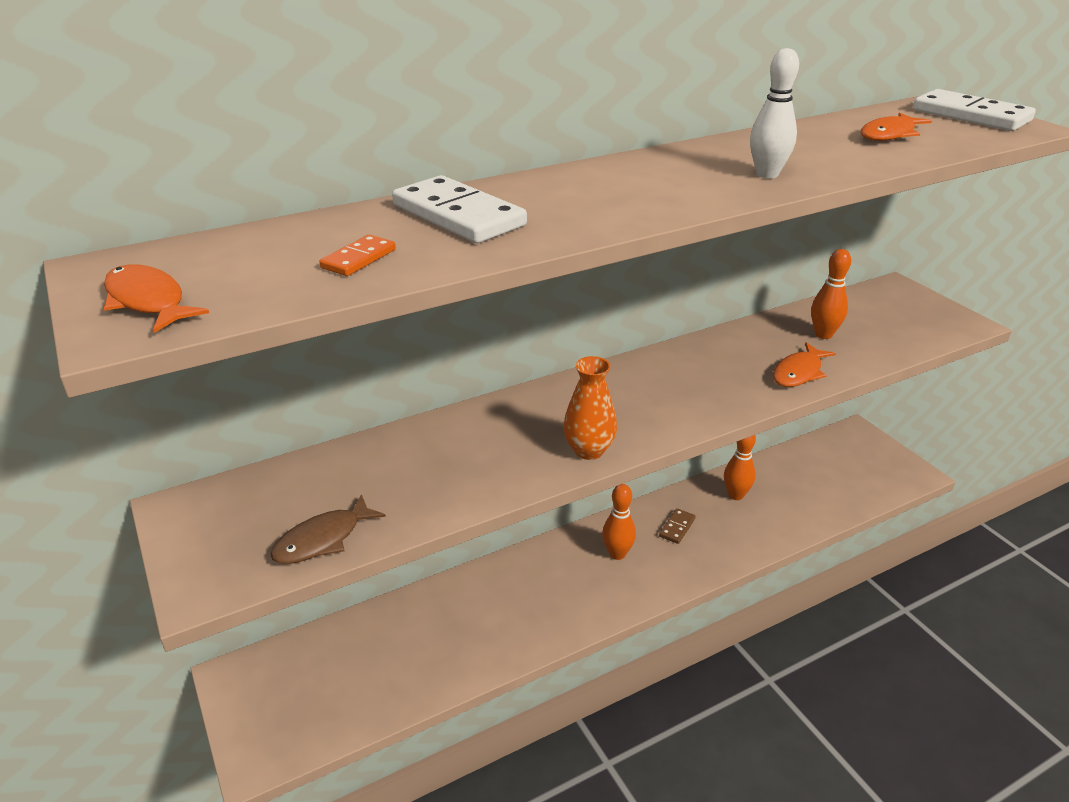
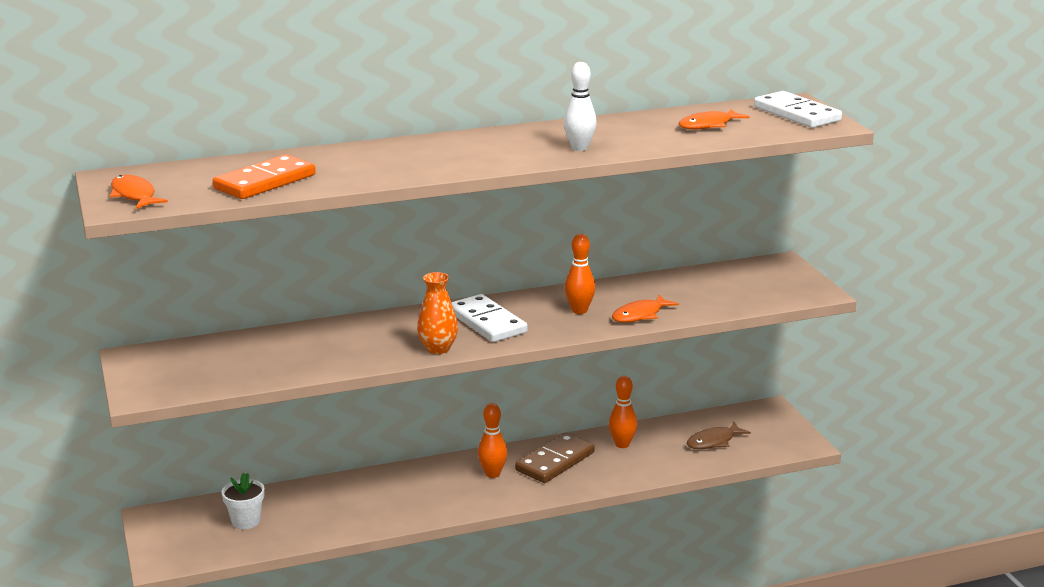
camera: 10 degrees right, 10 degrees down
(323, 539) = (226, 379): brown fish -> brown fish (714, 441)
(352, 668) = (246, 521): none -> white flower pot
(358, 259) = (265, 182): orange domino -> orange domino, size x2.02
(458, 215) = (341, 161): white domino -> white domino (487, 322)
(677, 527) = (555, 461): brown domino -> brown domino, size x2.02
(823, 334) = (683, 291): orange bowling pin -> orange bowling pin (579, 310)

